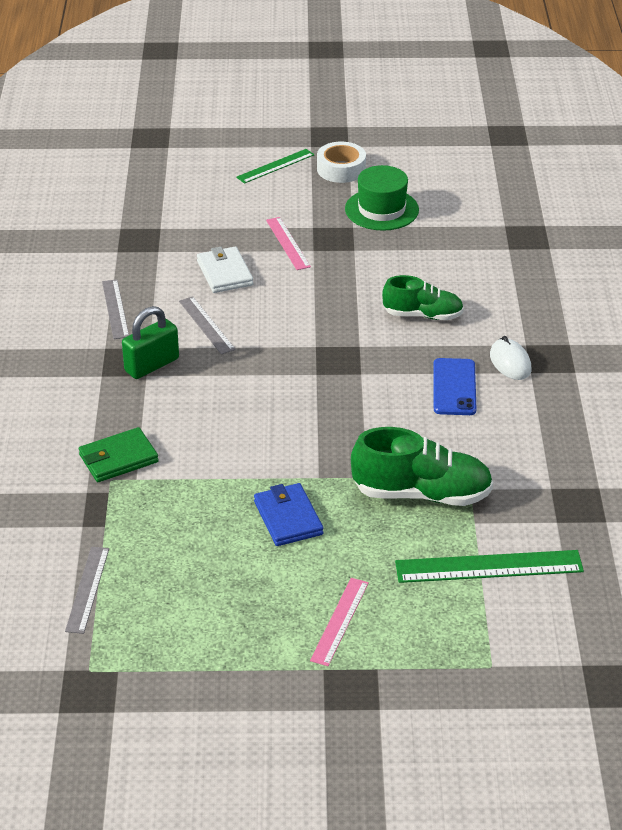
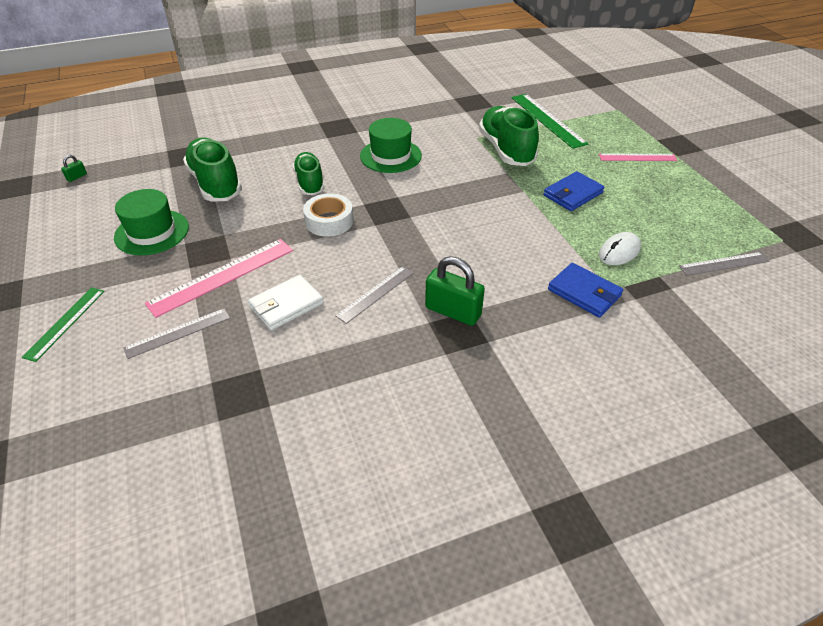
camera: 110 degrees left, 5 degrees up
(115, 309) = (379, 368): grey ruler -> grey ruler (178, 333)
(118, 458) = (584, 293): green wallet -> blue wallet
(275, 166) = (65, 323): green ruler -> green ruler turned 75 degrees clockwise
(287, 243) = (222, 276): pink ruler -> pink ruler, size x1.60
(341, 169) = (73, 273): white tape -> white tape (329, 221)
(453, 252) = (215, 184): none -> green shoe
(454, 387) = (390, 156): blue phone -> green hat
(510, 169) = (77, 177): none -> green padlock
(510, 362) = (350, 140): white mouse -> white mouse (619, 252)

